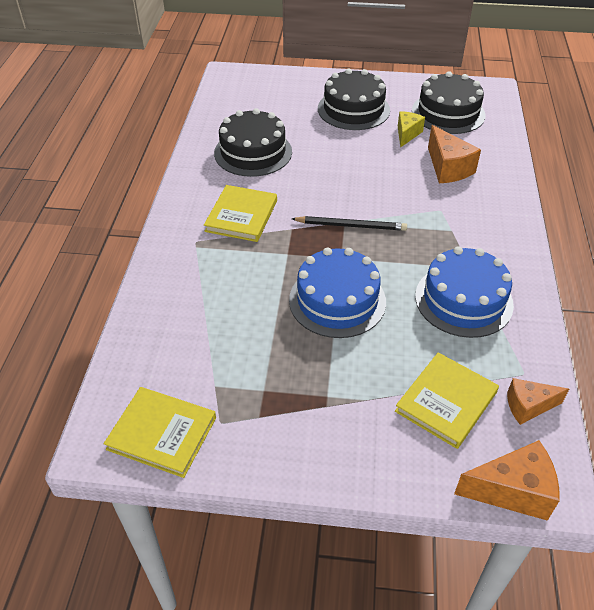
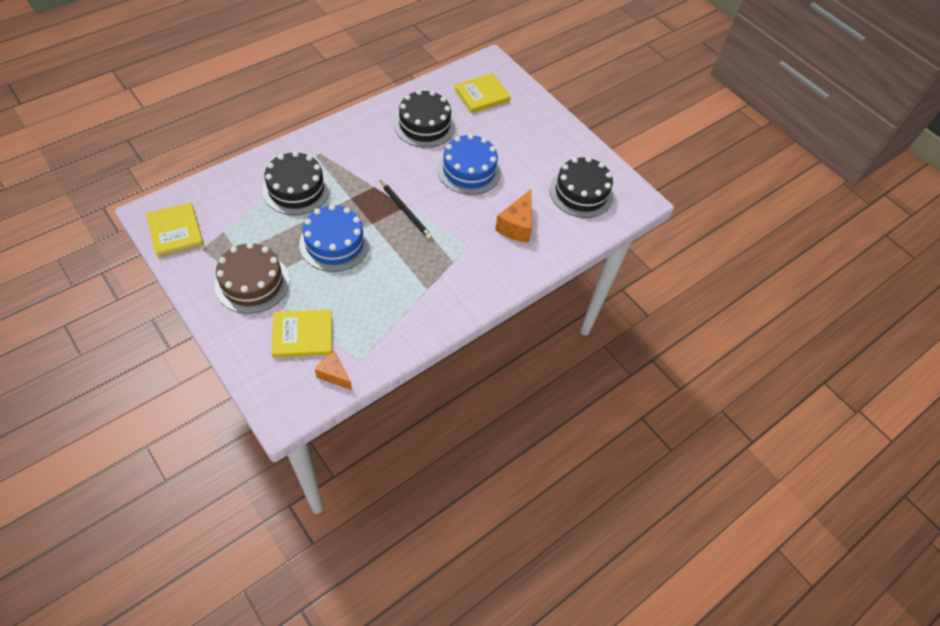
camera: 40 degrees right, 10 degrees up
(241, 216) = (361, 158): yellow book -> yellow book (481, 95)
(323, 403) = (252, 282): none -> brown cake
(353, 109) = (526, 143): black cake -> black cake (296, 189)
(407, 134) = (530, 185): yellow cheese -> none
(463, 300) = (393, 301): blue cake -> blue cake (469, 170)
(512, 491) = (265, 397): orange cheese -> none

